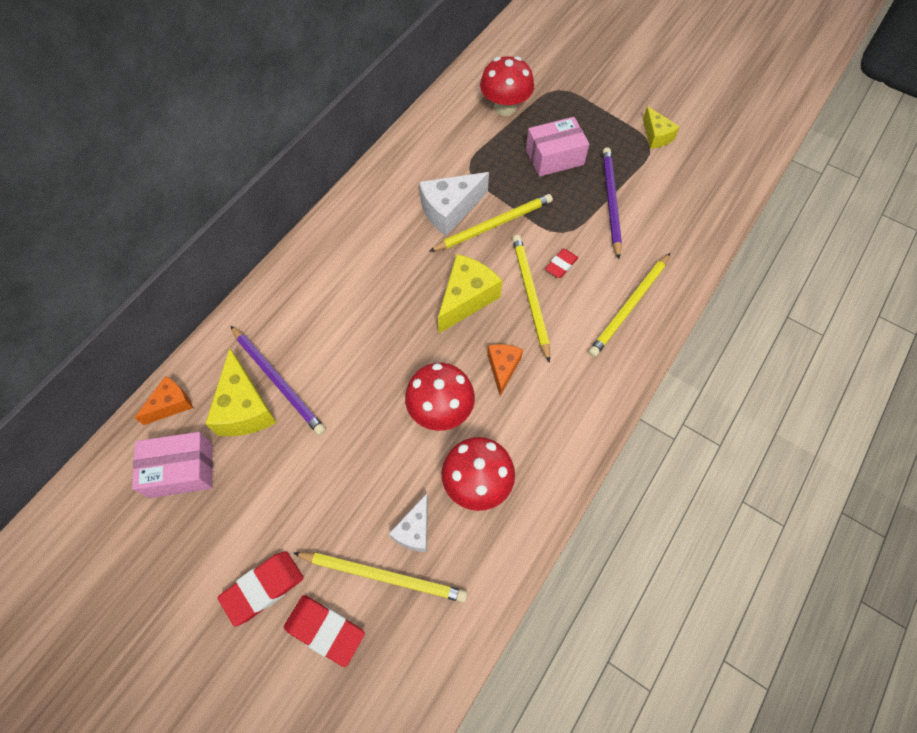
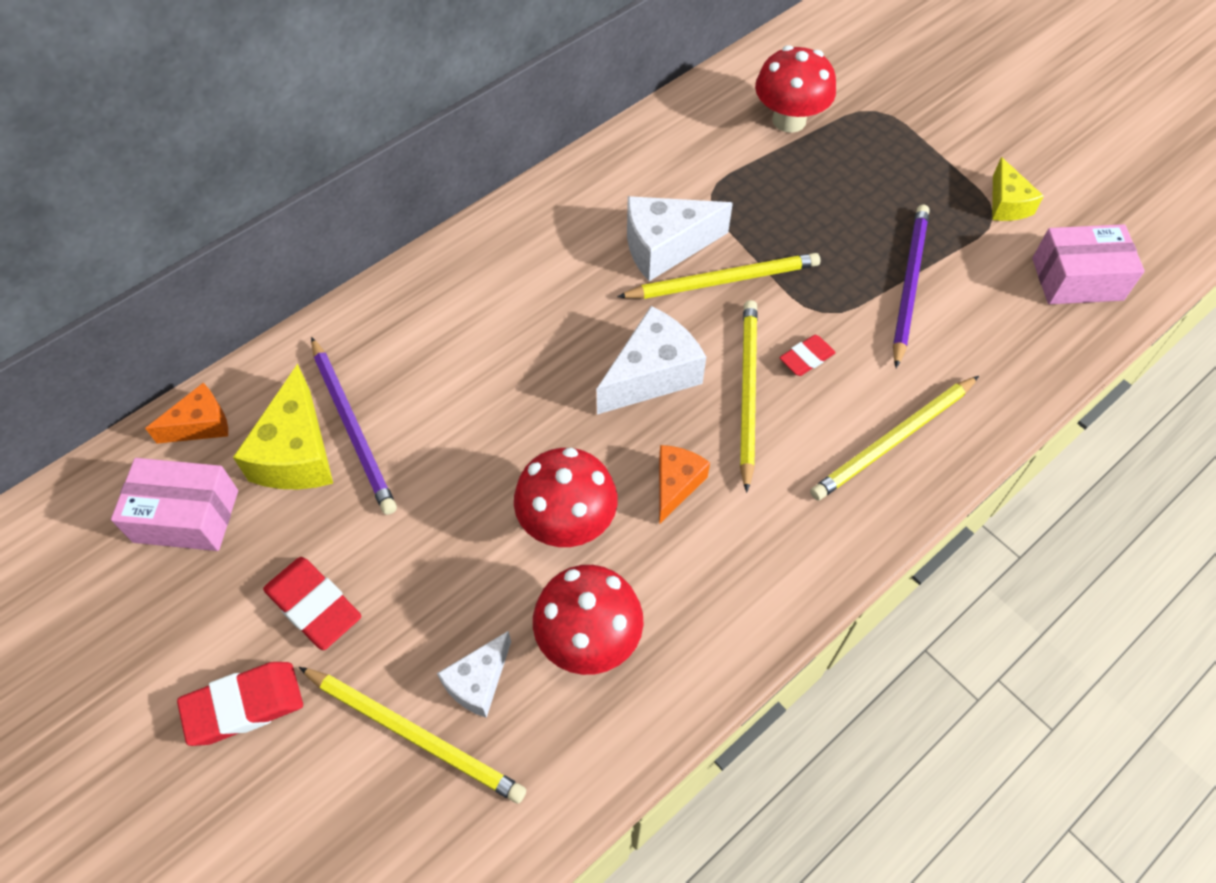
camera: 15 degrees right, 5 degrees down
(325, 630) = (310, 788): red eraser -> red eraser (314, 606)
(466, 299) = (652, 375): yellow cheese -> white cheese
(554, 157) = (842, 204): pink box -> pink box (1077, 279)

